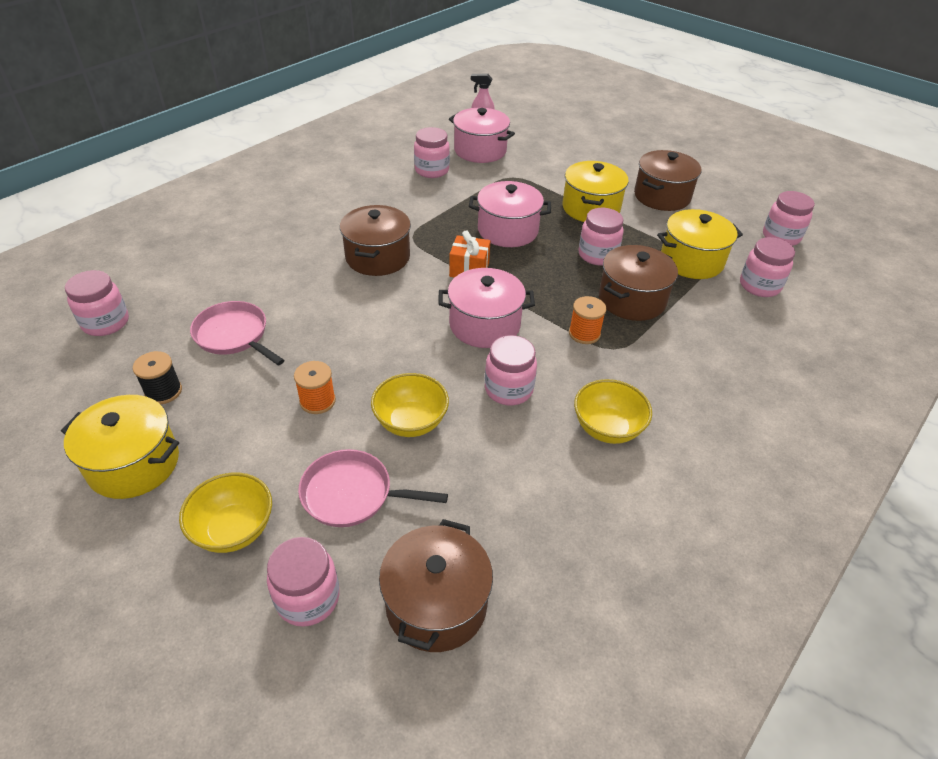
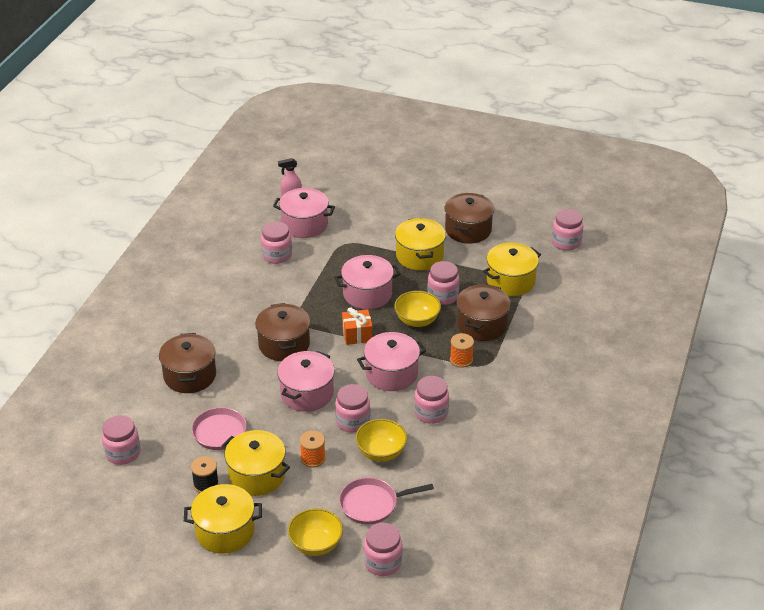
camera: 20 degrees left, 5 degrees down
(232, 400) = (257, 475): none -> yellow pot
(366, 318) = (307, 393): none -> pink pot
(436, 604) = (454, 542): brown pot -> brown pot (190, 376)
(607, 428) = (503, 418): yellow bowl -> yellow bowl (417, 320)
(759, 286) = (563, 288): pink jar -> pink jar (353, 421)

